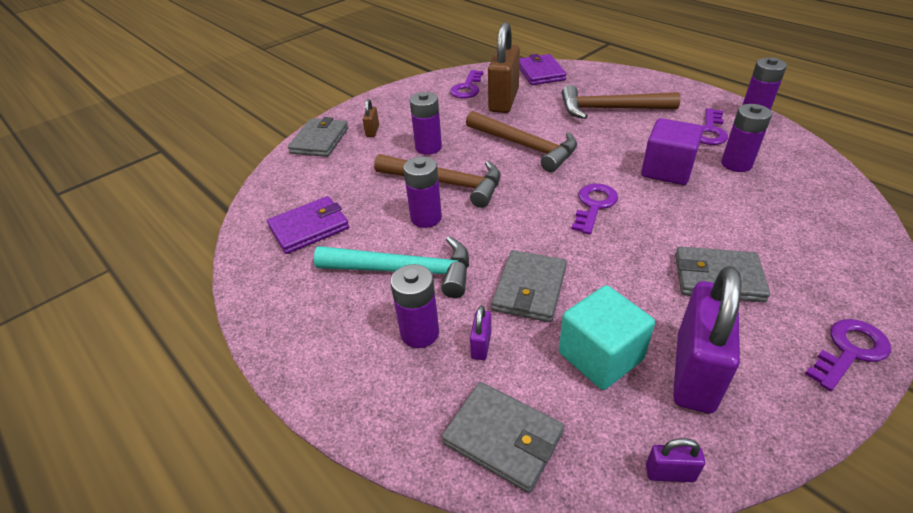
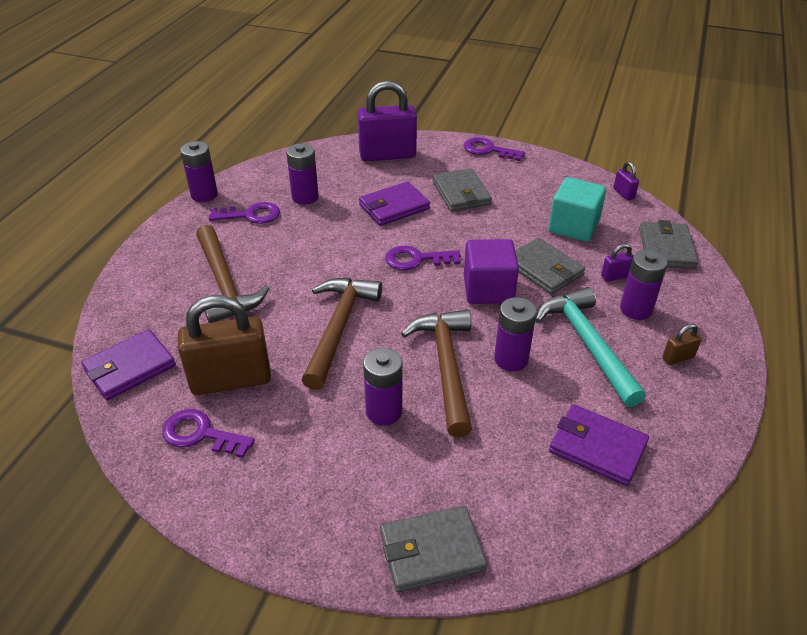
camera: 120 degrees left, 0 degrees up
(372, 131) = (374, 494): brown padlock -> brown padlock (678, 357)
(467, 88) = (200, 434): purple key -> purple key turned 150 degrees counterclockwise
(529, 289) = (544, 269): grey wallet -> grey wallet turned 60 degrees clockwise
(667, 170) = (335, 230): purple cube -> purple cube (488, 289)
(694, 372) = (552, 193): purple padlock -> purple padlock (387, 155)
(700, 216) = (394, 207): none -> purple wallet

